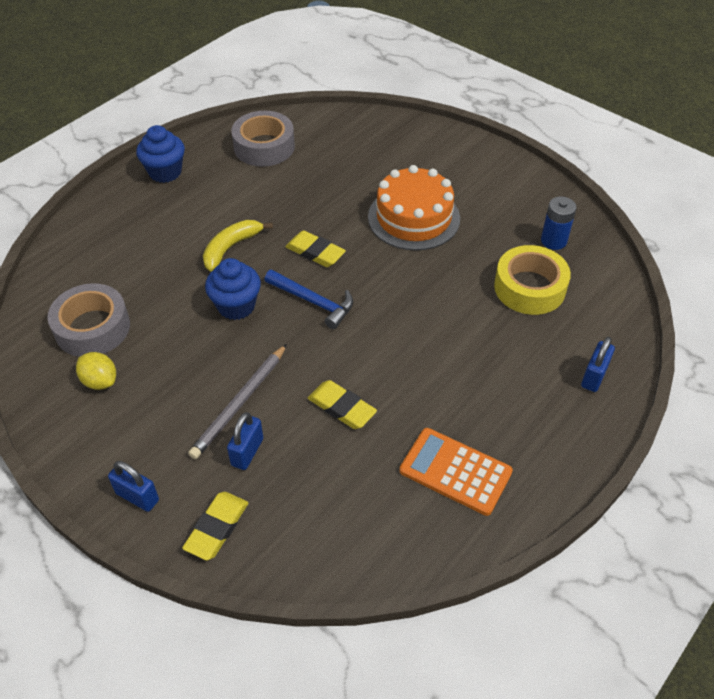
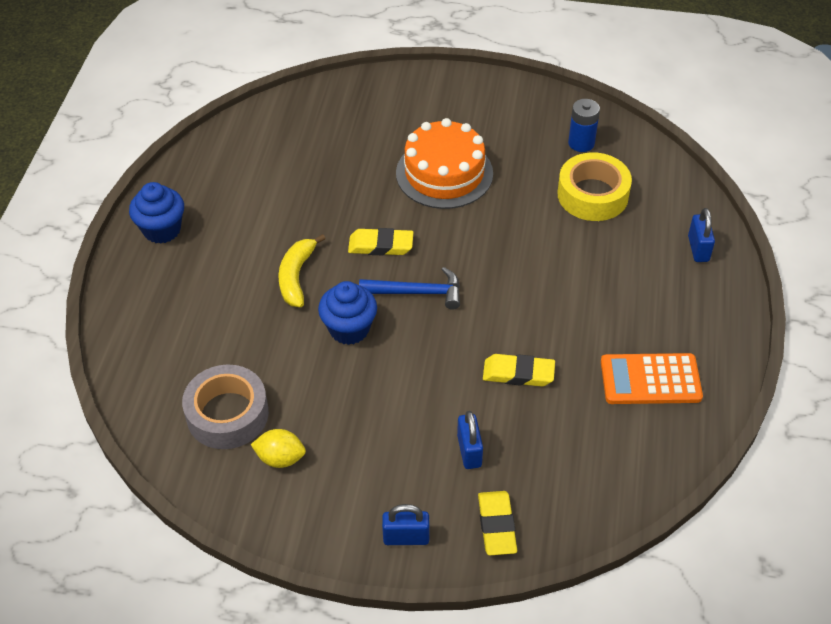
camera: 30 degrees left, 0 degrees up
(240, 403) = (427, 413): grey pencil -> none
(264, 147) = (242, 161): grey tape -> none

